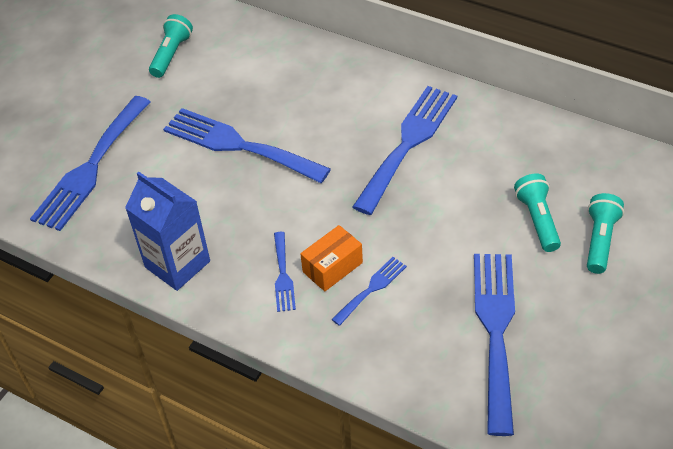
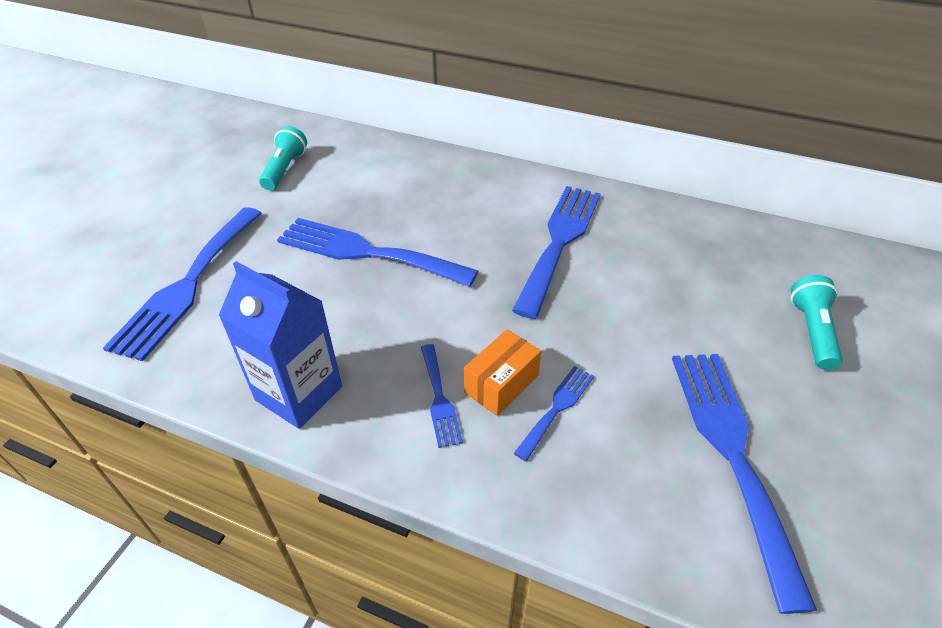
camera: 10 degrees left, 5 degrees down
(537, 220) = (731, 313): turquoise flashlight -> none

